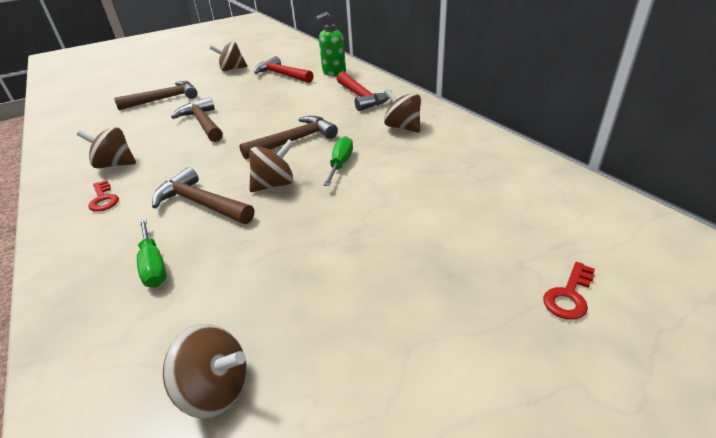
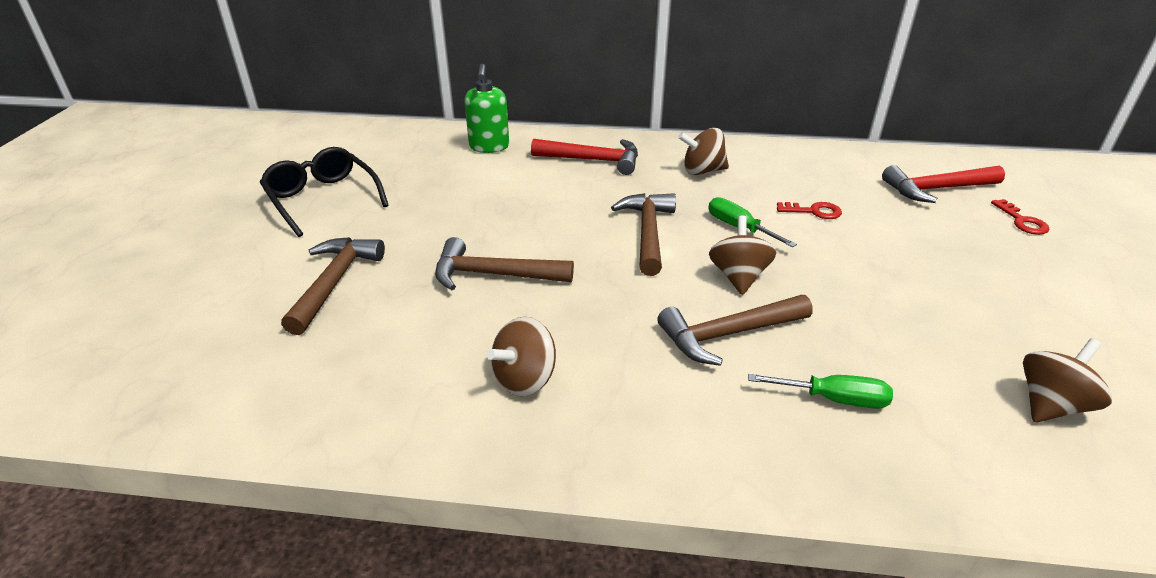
camera: 55 degrees left, 0 degrees up
(103, 199) = (627, 409): red key -> red key (814, 211)
(232, 69) = (322, 199): brown spinning top -> black glasses
(282, 75) = (427, 175): red hammer -> red hammer (936, 189)

